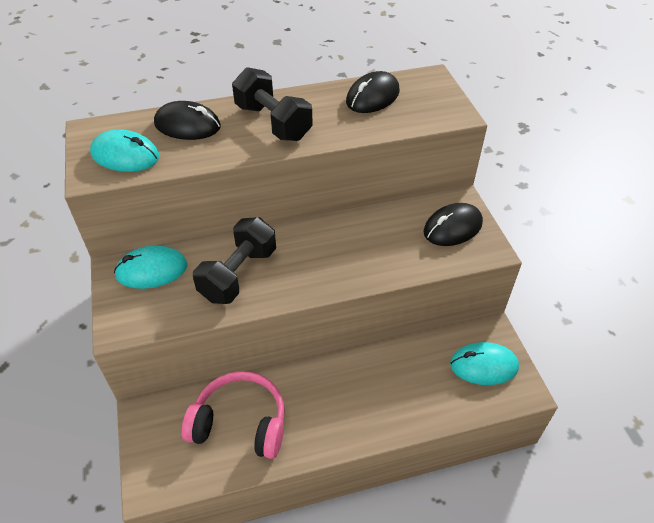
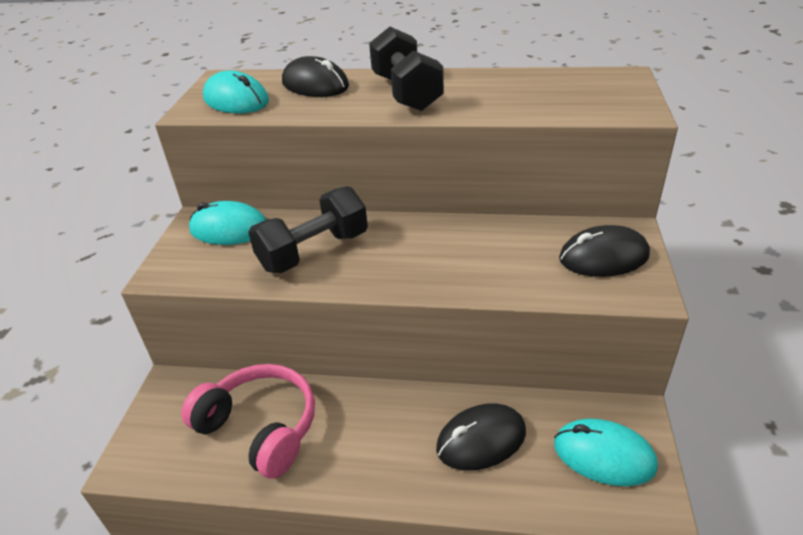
camera: 25 degrees right, 10 degrees down
(372, 97) = (538, 84): black mouse -> black mouse (481, 440)

